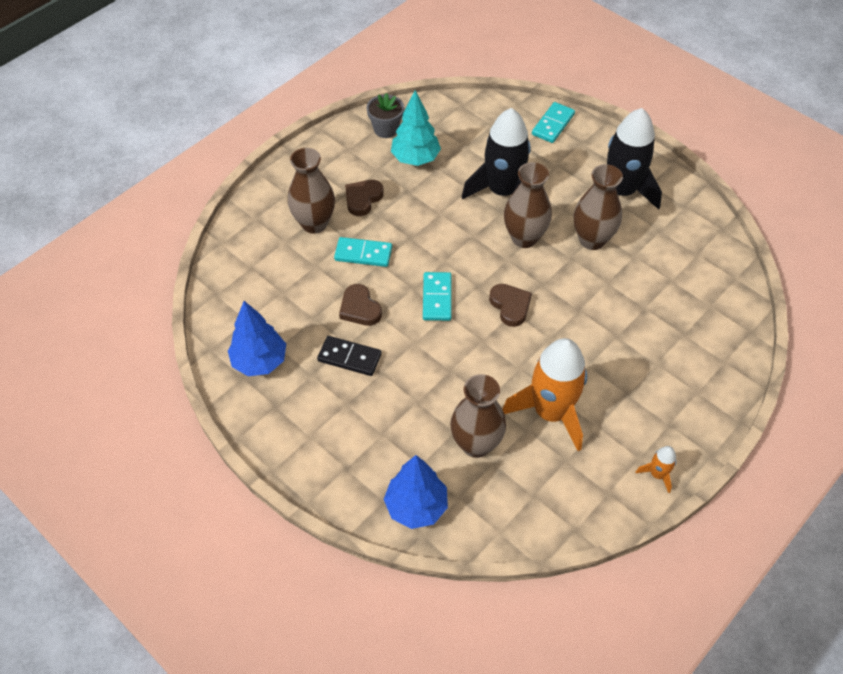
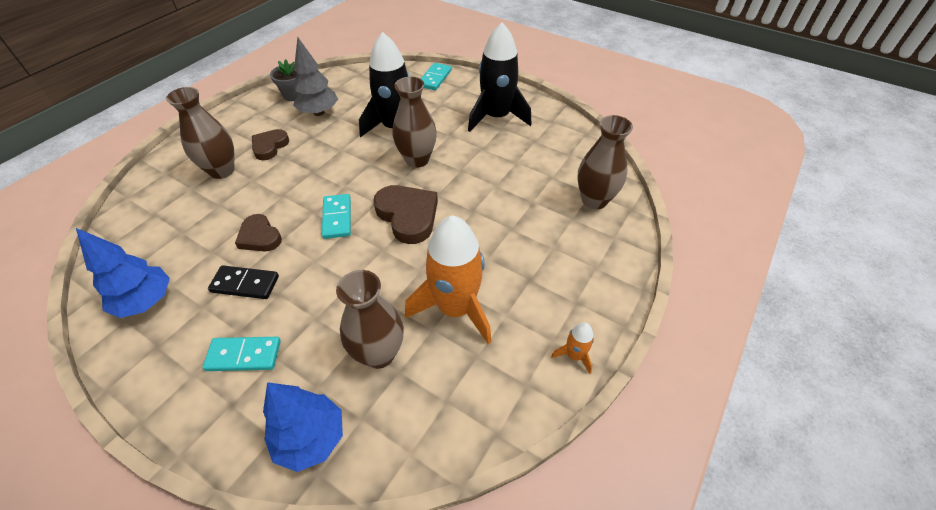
camera: 10 degrees left, 5 degrees down
(363, 254) = (267, 189): turquoise domino -> turquoise domino (244, 355)
(415, 159) = (319, 112): turquoise tree -> grey tree
(510, 306) = (408, 216): brown heart -> brown heart, size x1.59
(592, 240) = (477, 154): brown vase -> brown vase (594, 200)

